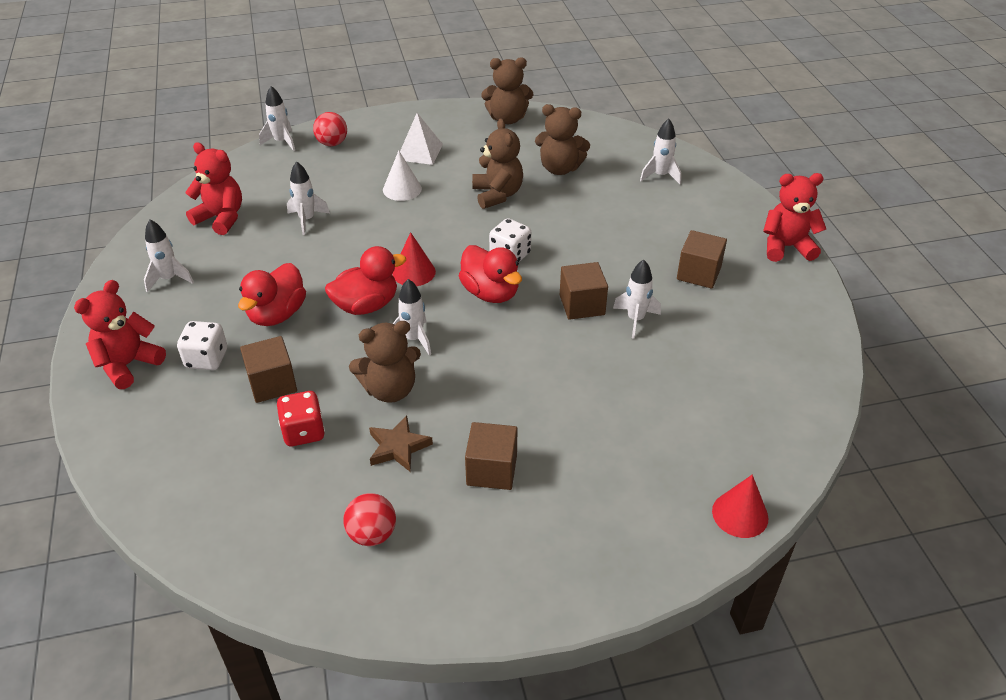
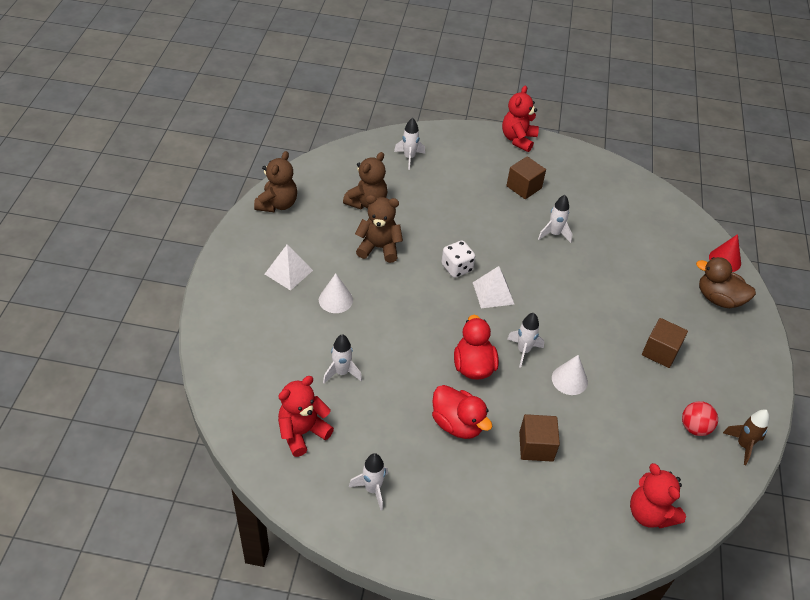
camera: 70 degrees left, 5 degrees up
(128, 364) = (474, 539): red teddy bear -> red teddy bear (650, 513)
(207, 359) = (490, 482): white dice -> none
(281, 142) = (205, 359): white rocket -> none
(303, 432) = (593, 440): red dice -> none
(332, 143) = (234, 324): red ball -> none
(365, 599) = (743, 445): none -> brown rocket
(390, 389) = (569, 380): brown teddy bear -> white cone
(398, 447) = (625, 392): brown star -> none
(414, 272) = (448, 327): red cone -> none
(490, 293) = (493, 293): red duck -> white pyramid
(582, 305) = (528, 253): brown cube -> none
(646, 520) = (718, 299): none -> brown duck

